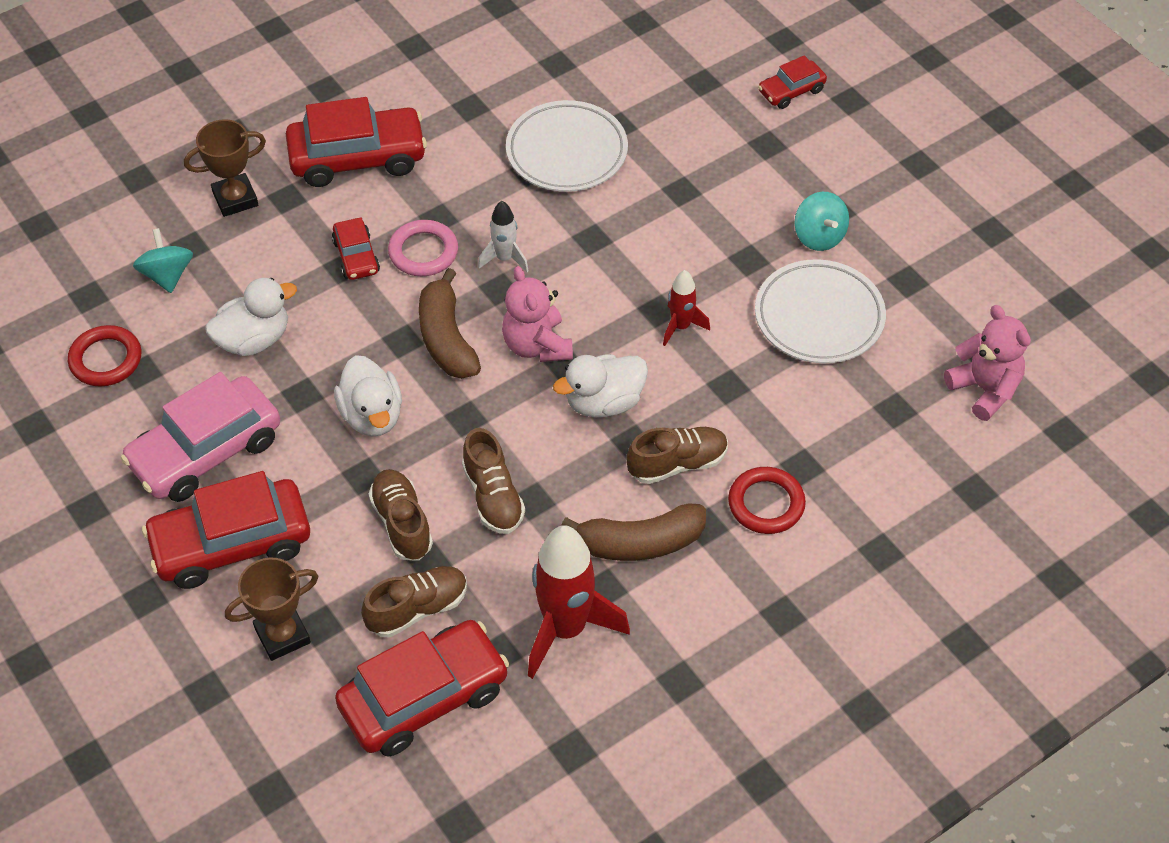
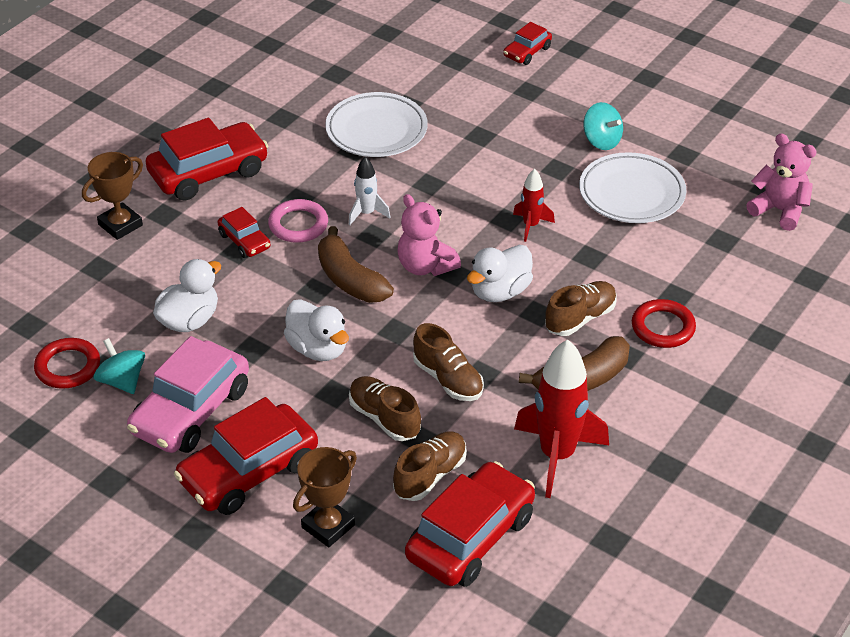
camera: 20 degrees left, 10 degrees down
(167, 275) = (90, 293): turquoise spinning top -> turquoise spinning top (122, 381)

